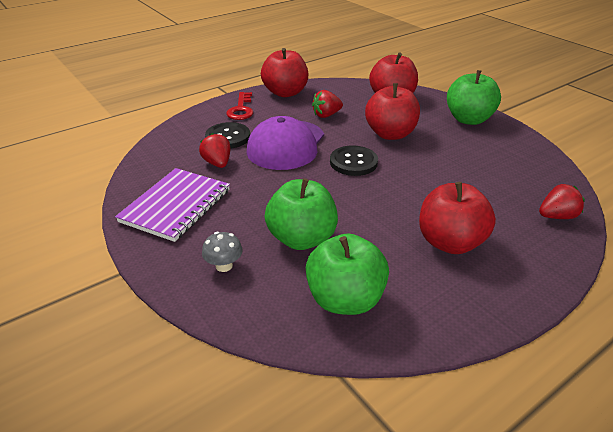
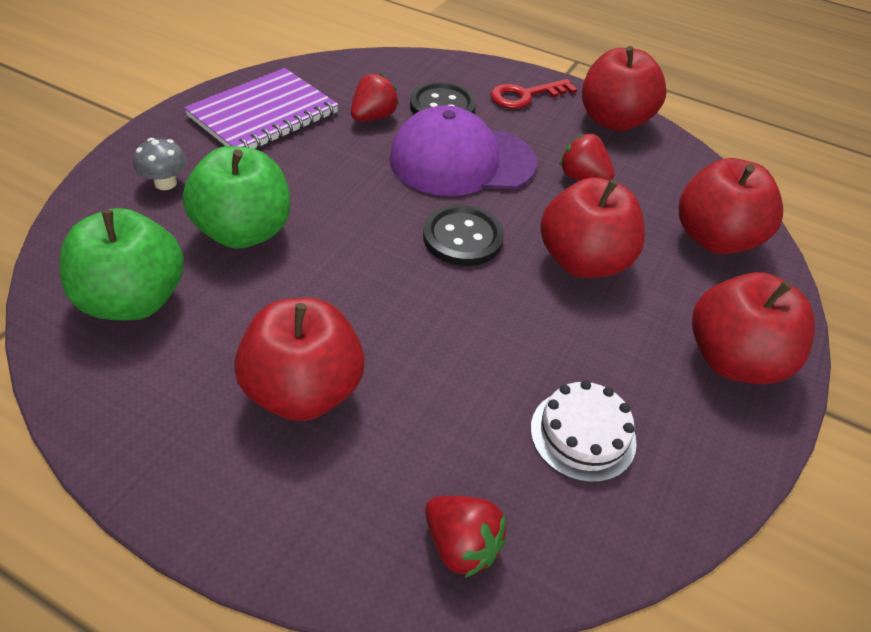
camera: 60 degrees right, 10 degrees up
(176, 206) = (263, 115): purple notebook -> purple notebook turned 45 degrees counterclockwise
(468, 119) = (733, 360): green apple -> red apple
(501, 167) = (583, 434): none -> white cake

